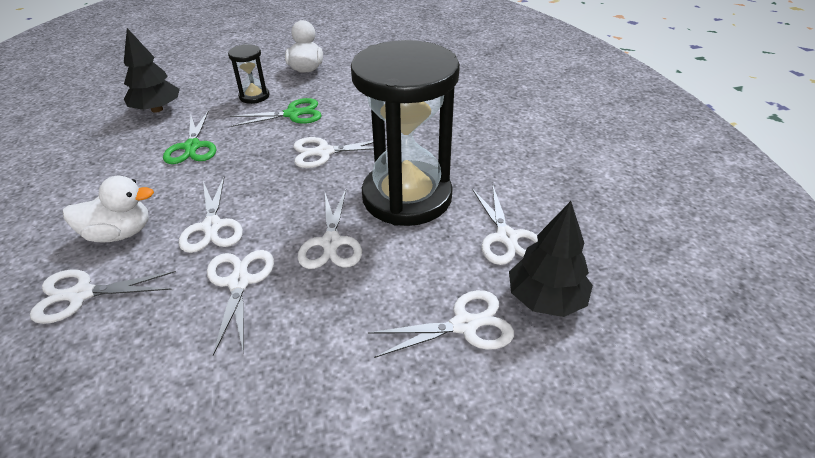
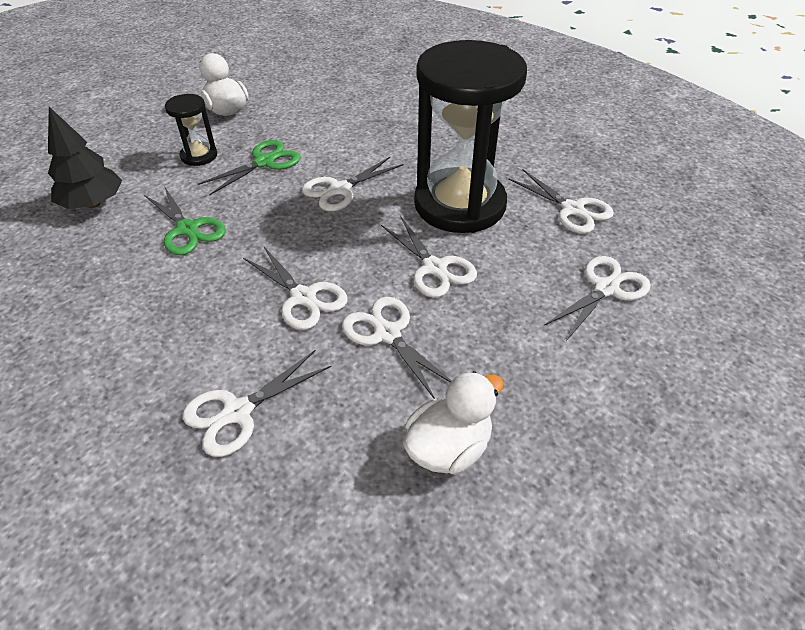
camera: 30 degrees left, 5 degrees up
(120, 233) = (209, 341): white duck -> white duck (448, 447)
(545, 299) = (643, 245): black tree -> none

